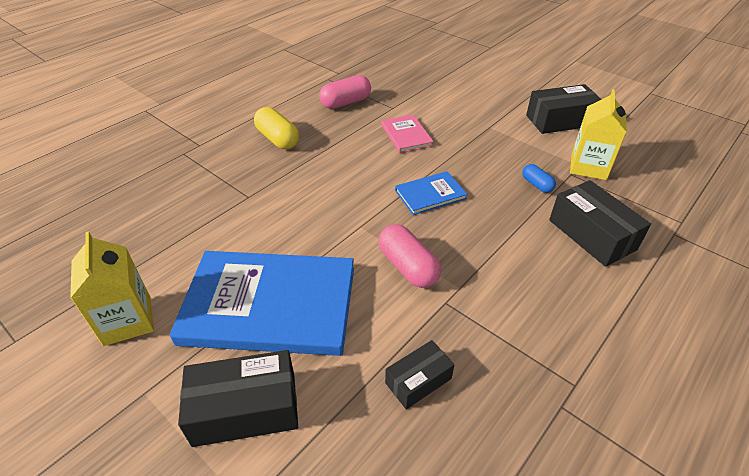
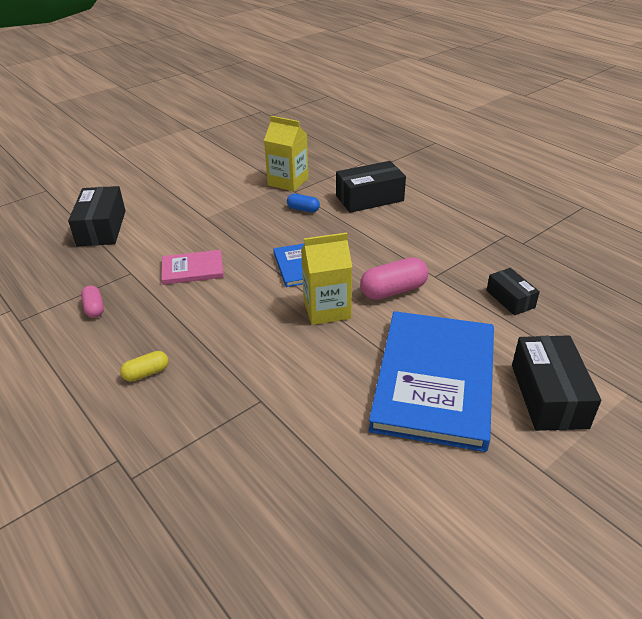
camera: 80 degrees left, 5 degrees down
(127, 320) = (453, 499): yellow carton -> yellow carton (327, 309)
(278, 139) = (146, 373): yellow capsule -> yellow capsule, size x0.57
(346, 102) = (94, 308): pink capsule -> pink capsule, size x0.57
(536, 185) = (303, 209): blue capsule -> blue capsule turned 45 degrees clockwise
(560, 120) = (215, 180): black box -> black box (101, 228)

